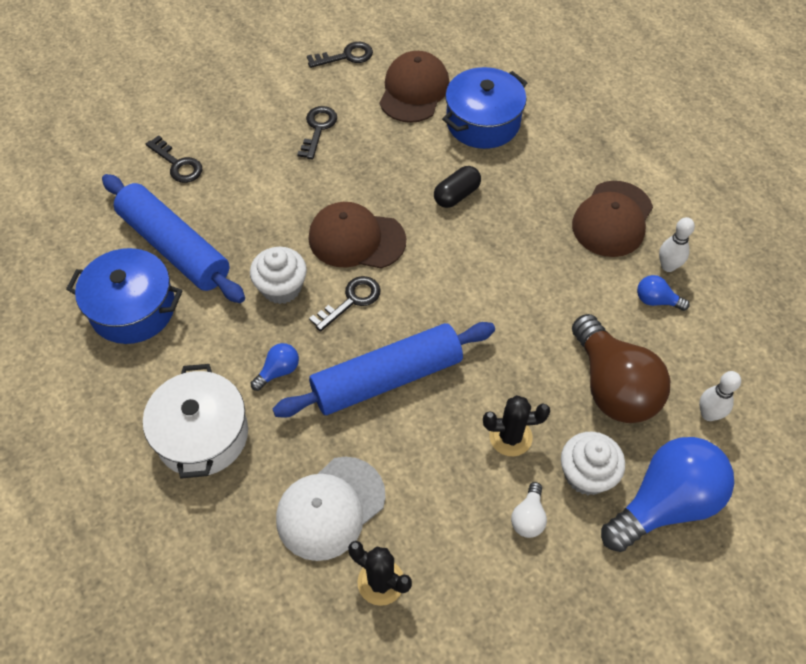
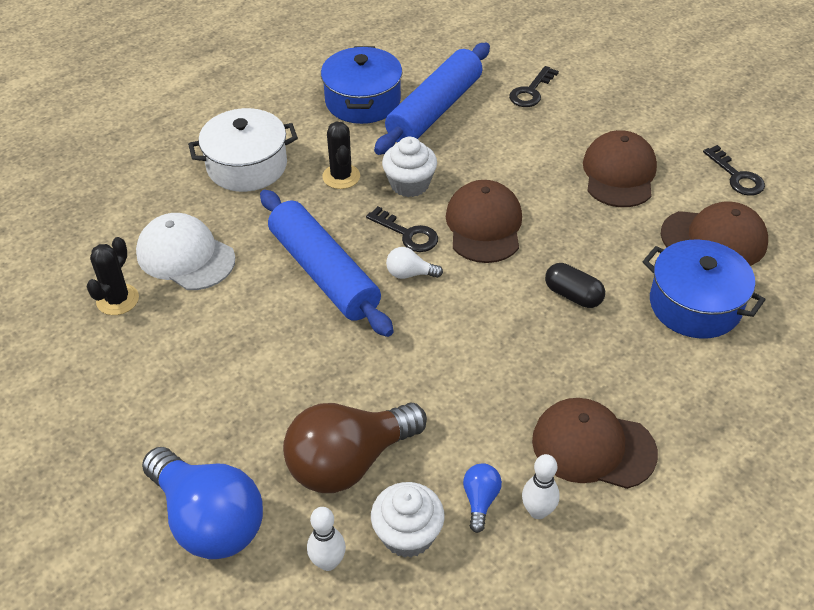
camera: 80 degrees right, 10 degrees down
(278, 371) = (317, 199): blue light bulb -> none
(318, 129) = (619, 173): black key -> brown cap
(510, 437) = (273, 376): black cactus -> black cactus (341, 176)
(528, 517) = (185, 399): white light bulb -> white light bulb (410, 274)
(586, 474) = (236, 445): white cupcake -> white cupcake (407, 534)

